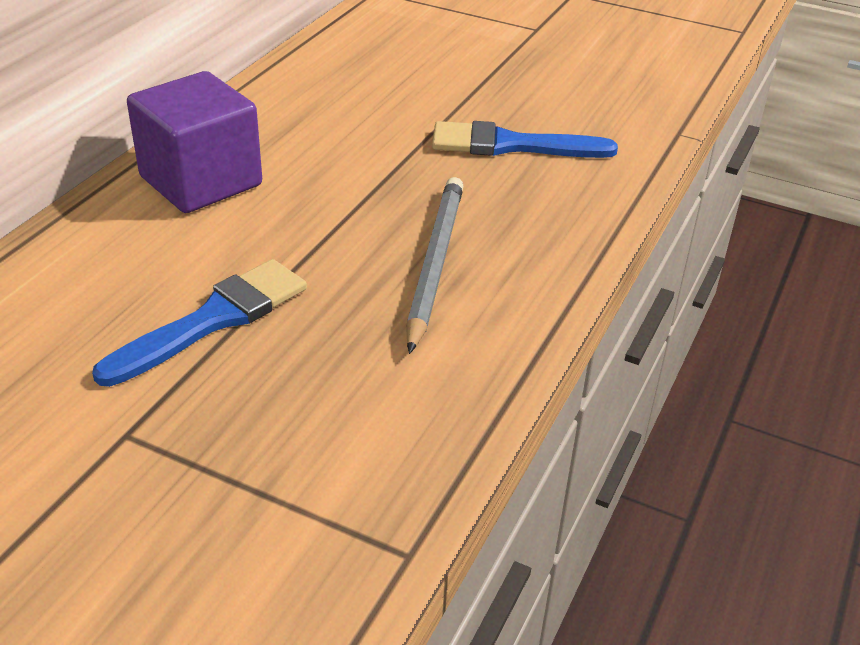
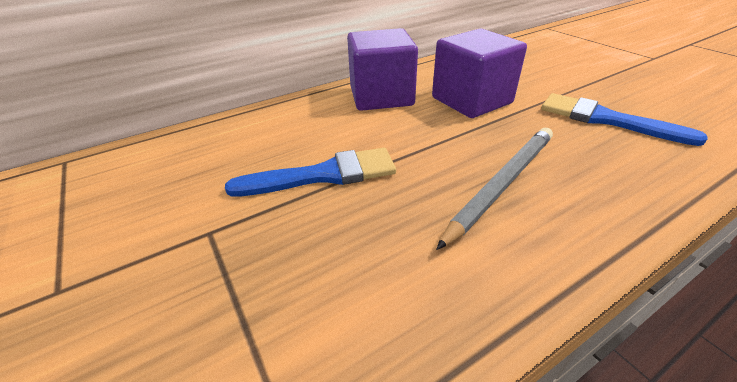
camera: 35 degrees right, 0 degrees up
(336, 156) = (471, 100): none -> purple cube

